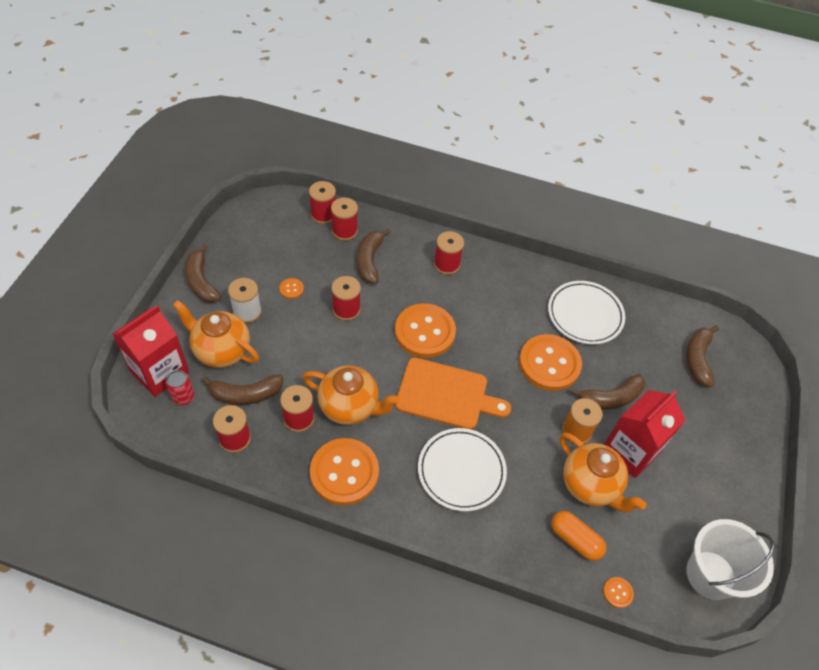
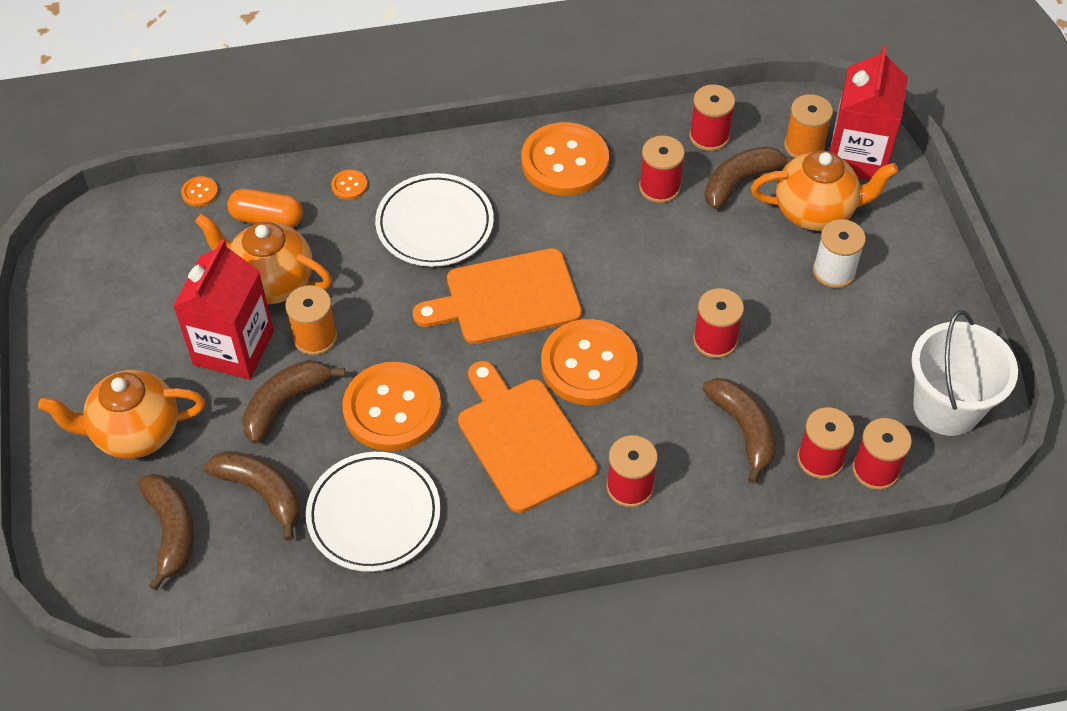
camera: 155 degrees right, 0 degrees up
(183, 397) = (804, 146): red can -> orange spool
(201, 281) = (928, 278): brown banana -> brown banana (261, 492)
(291, 289) = (809, 329): orange button -> orange button (349, 186)
(349, 407) = (612, 227): orange teapot -> orange teapot (135, 433)
(486, 312) = (523, 439): none -> orange cutting board
(710, 575) = (95, 256): white bucket -> white bucket (946, 407)

